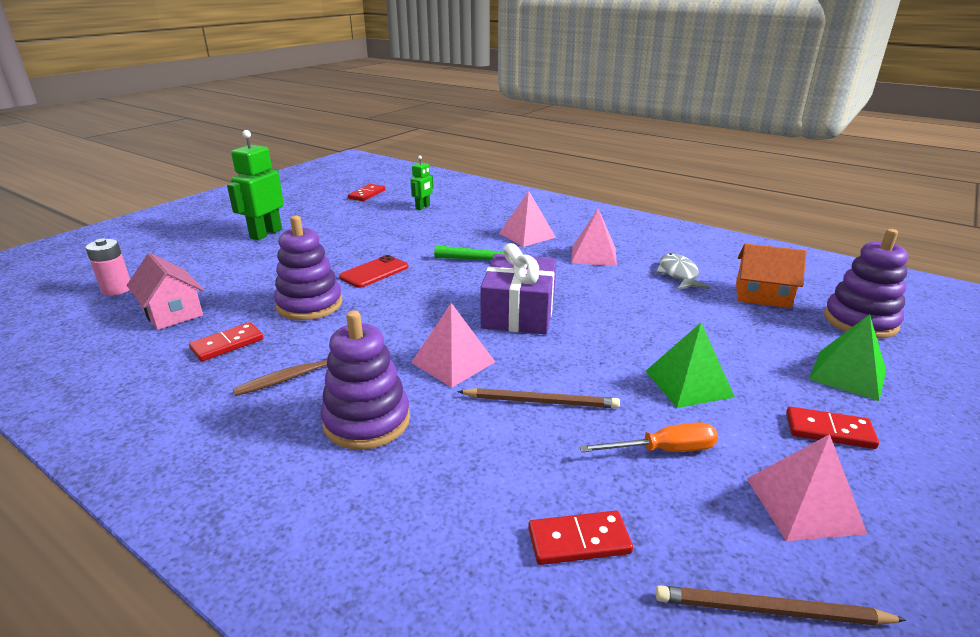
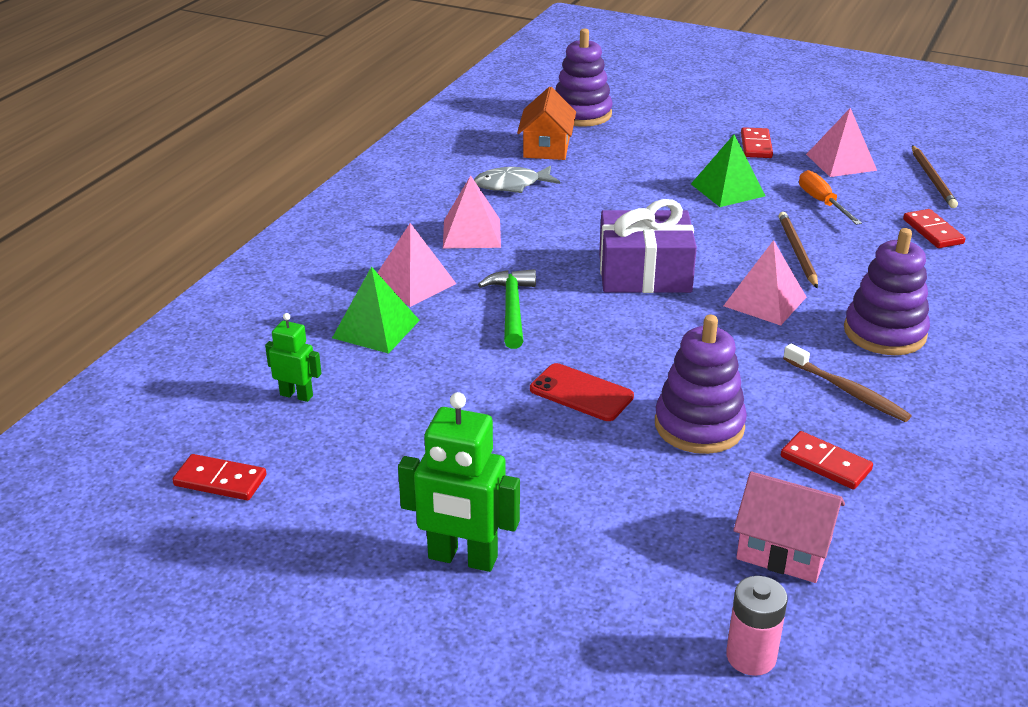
camera: 100 degrees left, 5 degrees up
(172, 313) = (784, 549): pink house -> pink house turned 75 degrees clockwise
(848, 374) = (675, 130): green pyramid -> green pyramid (376, 329)

